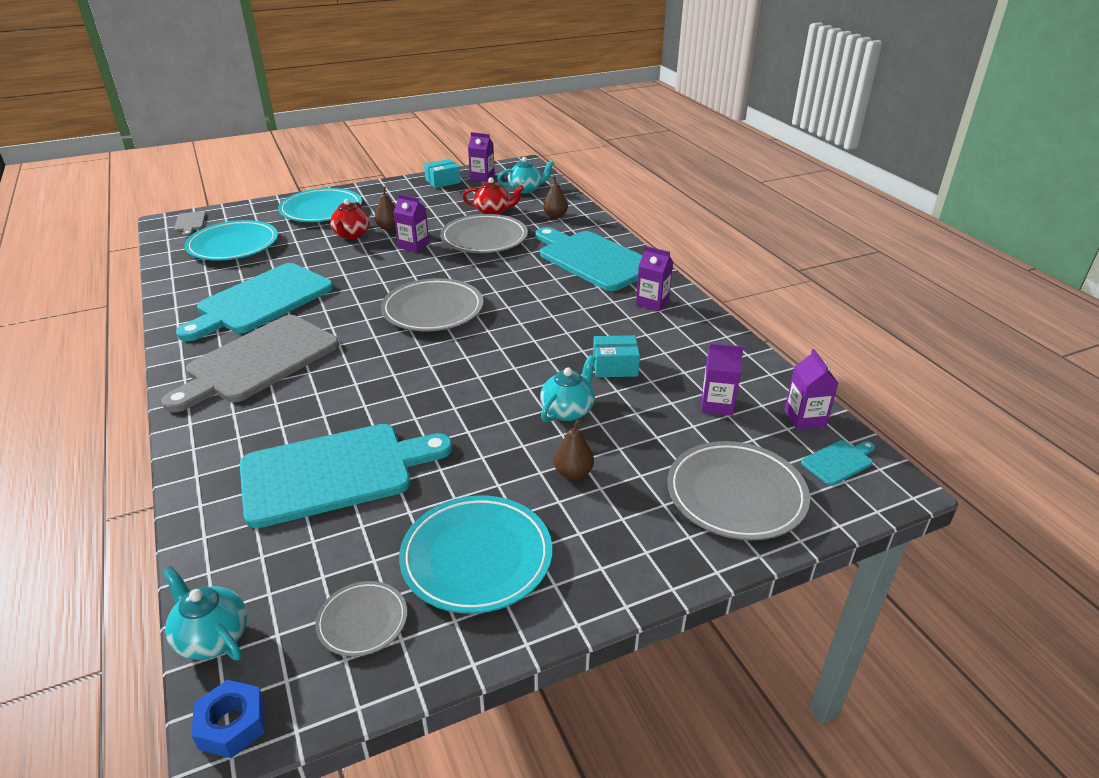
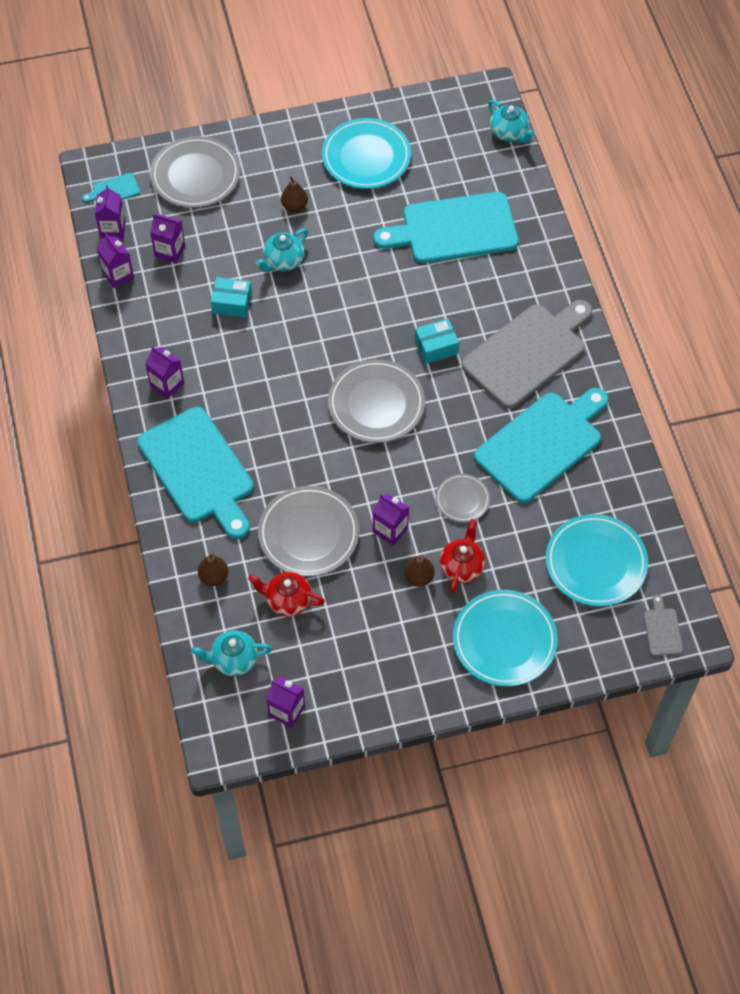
camera: 170 degrees left, 25 degrees up
(232, 725) = (490, 92): blue nut -> none
(362, 621) = (431, 130): grey plate -> grey plate (462, 499)
(443, 181) = (343, 705): turquoise box -> turquoise box (436, 347)
(763, 376) = (118, 275): none -> purple carton

